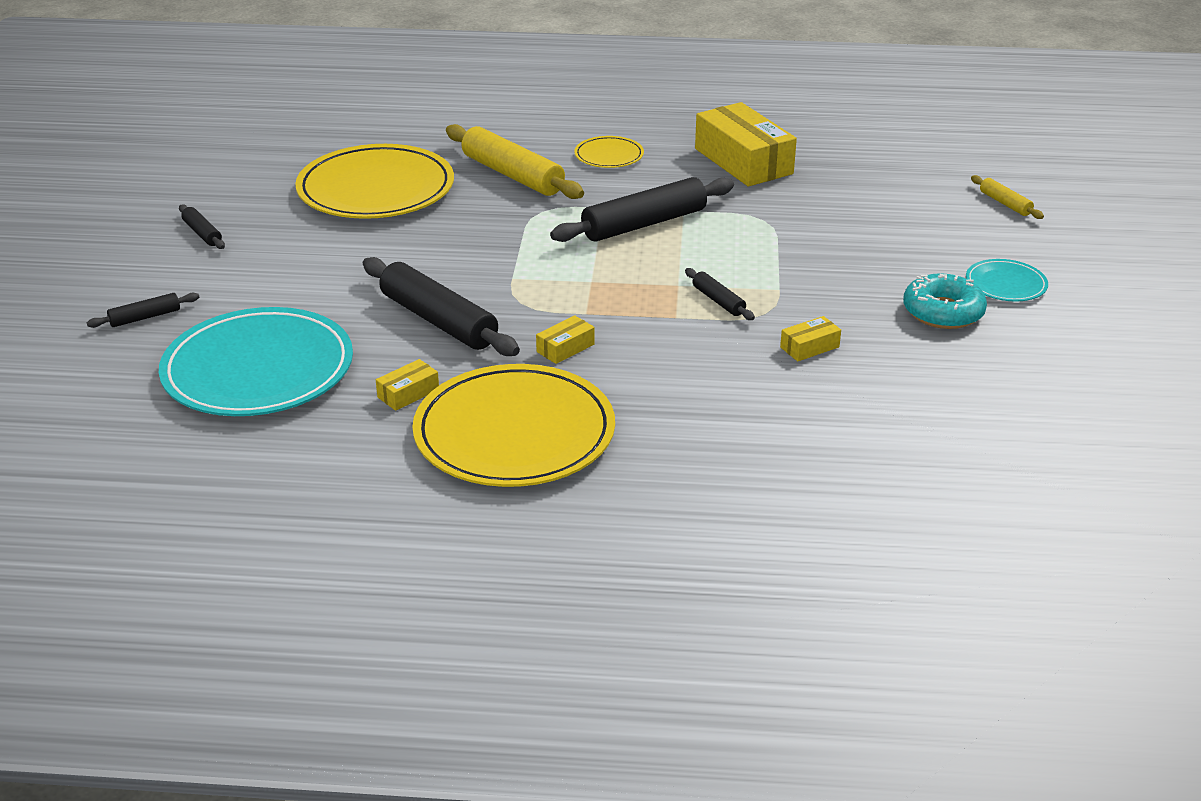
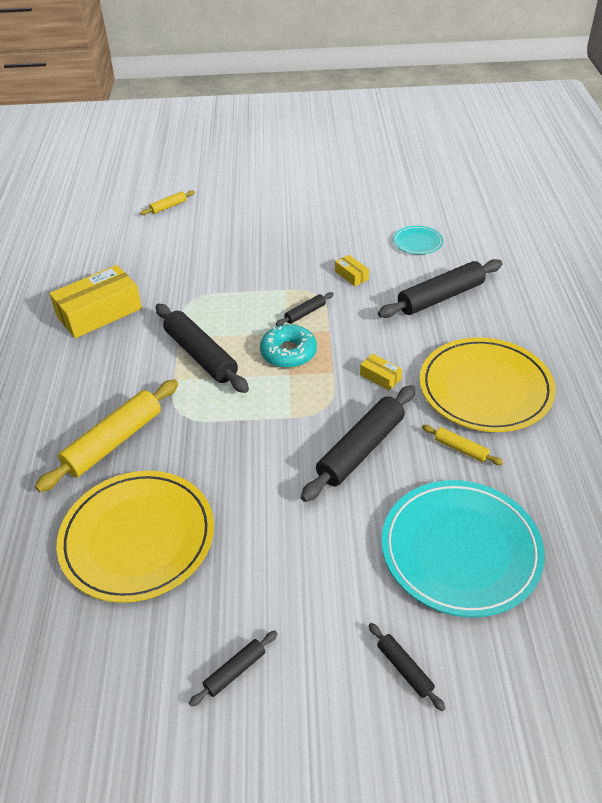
camera: 95 degrees left, 10 degrees up
(408, 393) = (460, 449): yellow box -> yellow rolling pin
(609, 155) = (81, 385): yellow plate -> none
(741, 425) = (440, 297): none -> black rolling pin
(943, 312) = (301, 230): turquoise donut -> turquoise donut (288, 353)
(1005, 284) = (267, 209): turquoise plate -> turquoise plate (417, 242)

